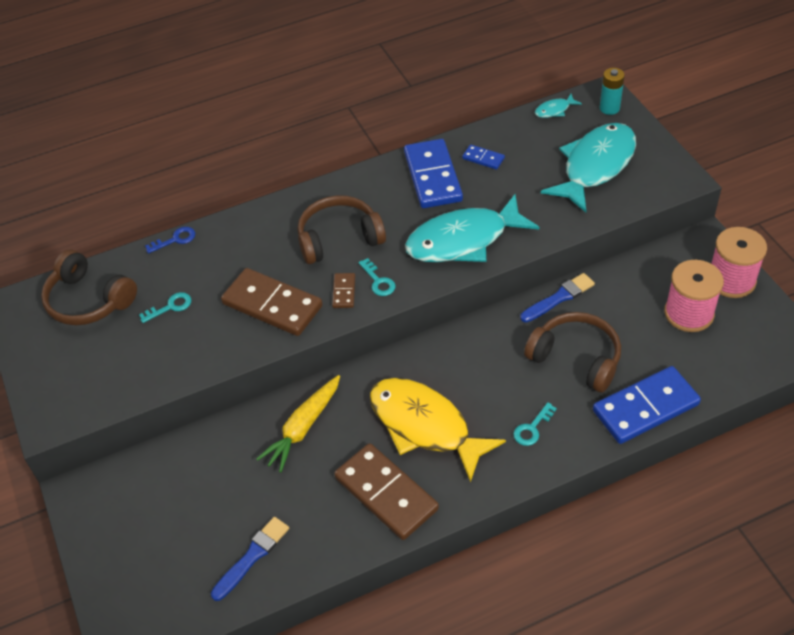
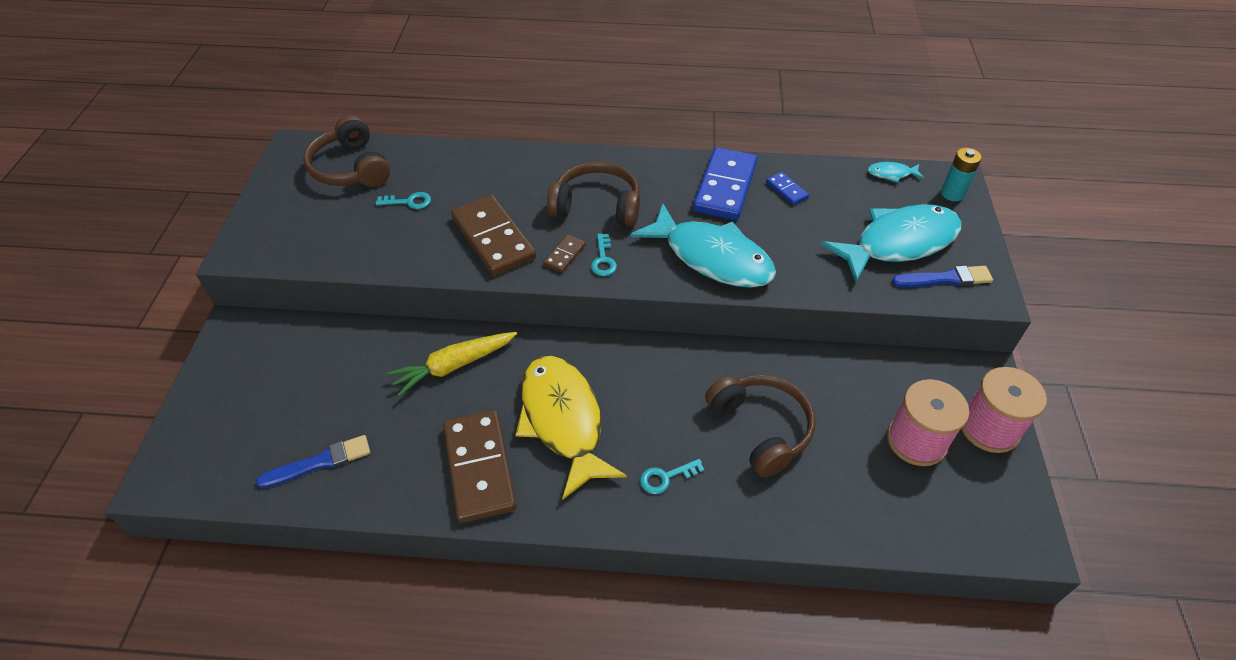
camera: 25 degrees right, 0 degrees up
(175, 239) = (458, 148): blue key -> none
(463, 240) = (712, 257): turquoise fish -> turquoise fish turned 150 degrees counterclockwise
(559, 298) = (784, 359): blue brush -> blue brush (945, 279)
(645, 407) = (801, 517): blue domino -> none

